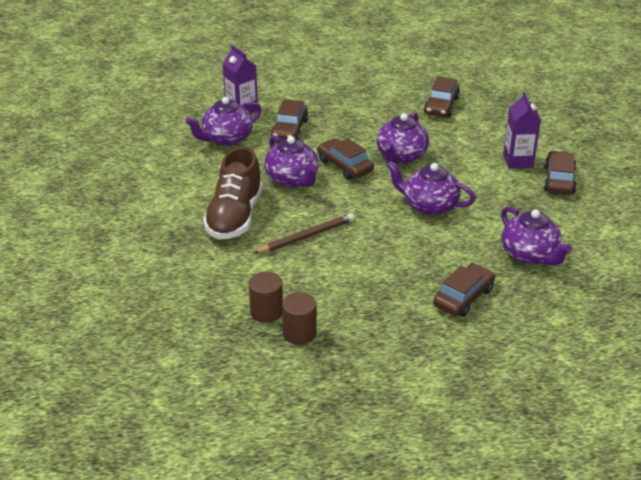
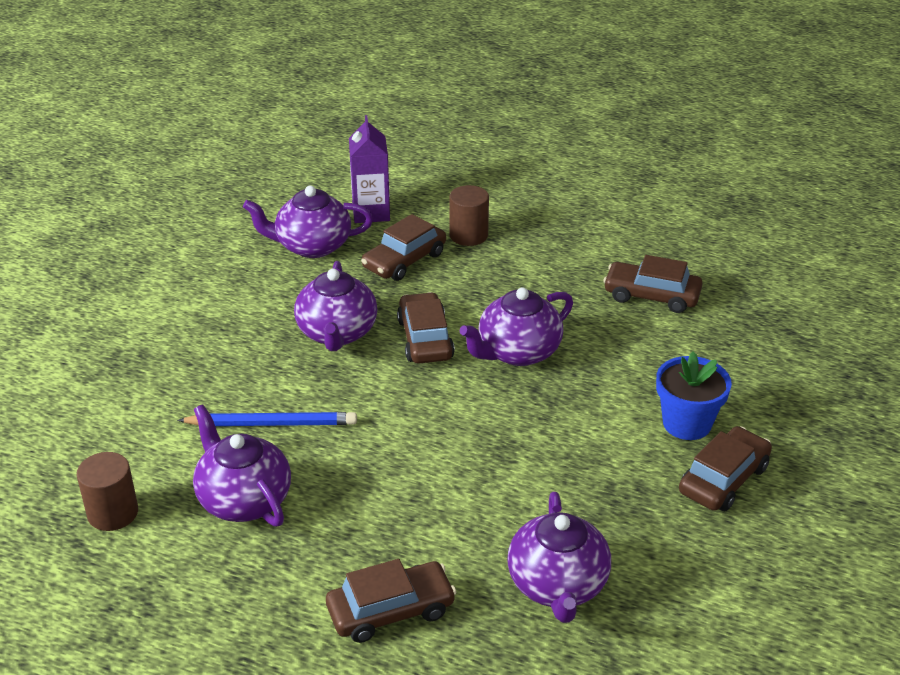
camera: 30 degrees right, 0 degrees up
(235, 217) = (212, 359): brown shoe -> none
(299, 333) = (120, 563): brown cylinder -> brown cylinder (468, 235)
(306, 237) = (271, 424): brown pencil -> blue pencil
(429, 206) = (483, 444): purple teapot -> purple teapot (243, 499)
(441, 105) = (651, 296): brown car -> brown car turned 60 degrees clockwise
(518, 161) = (687, 423): purple carton -> blue flower pot

